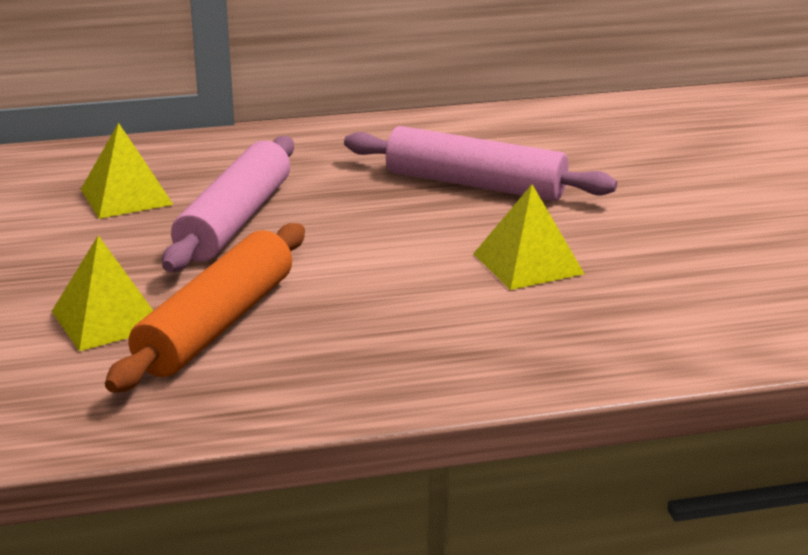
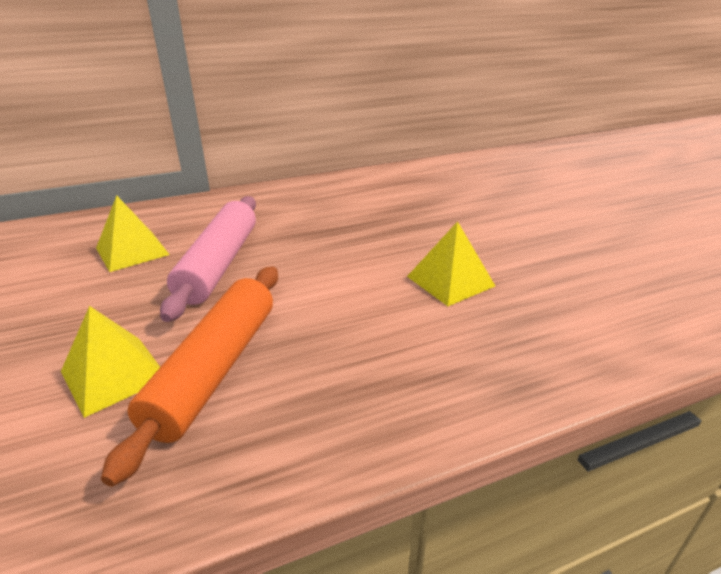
camera: 10 degrees left, 5 degrees up
(475, 184) = (387, 221): pink rolling pin -> none

